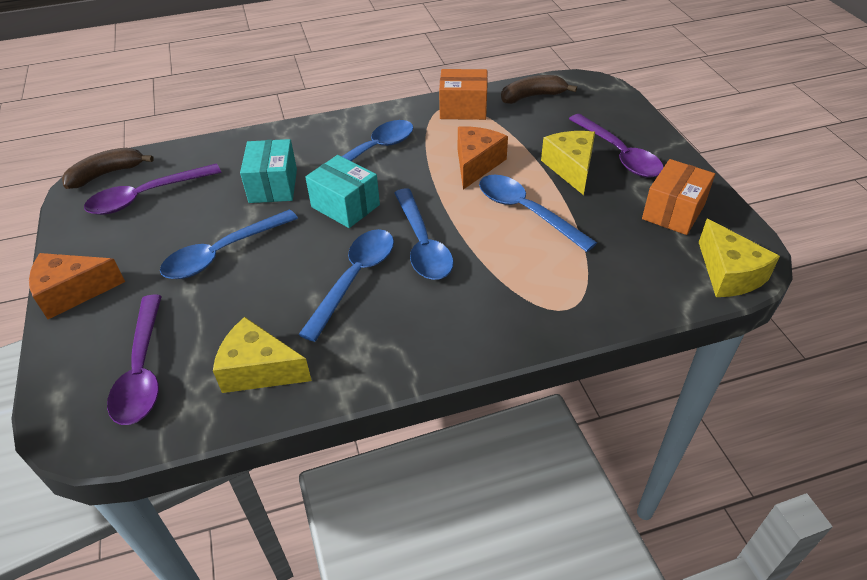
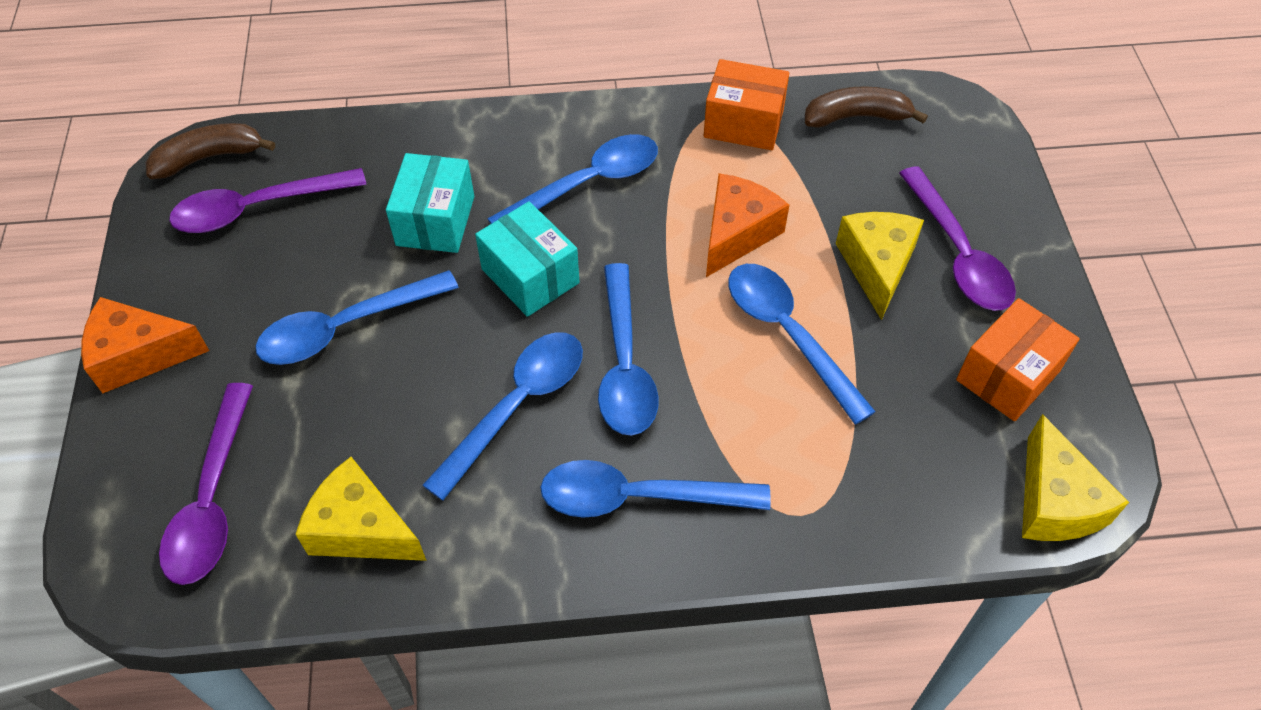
camera: 10 degrees right, 10 degrees up
(453, 317) = (638, 497): none -> blue spoon

